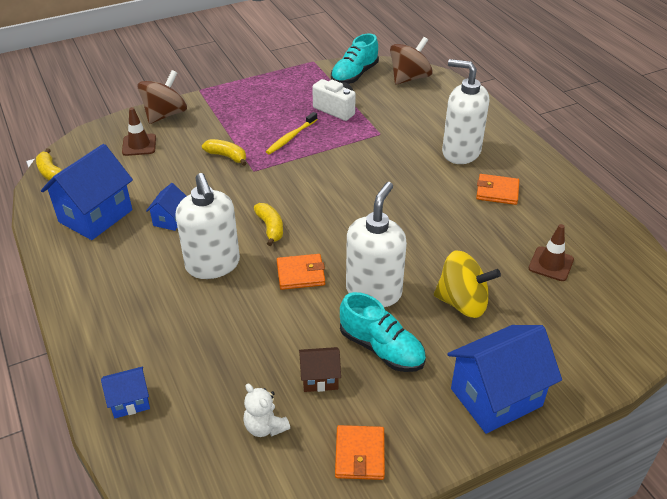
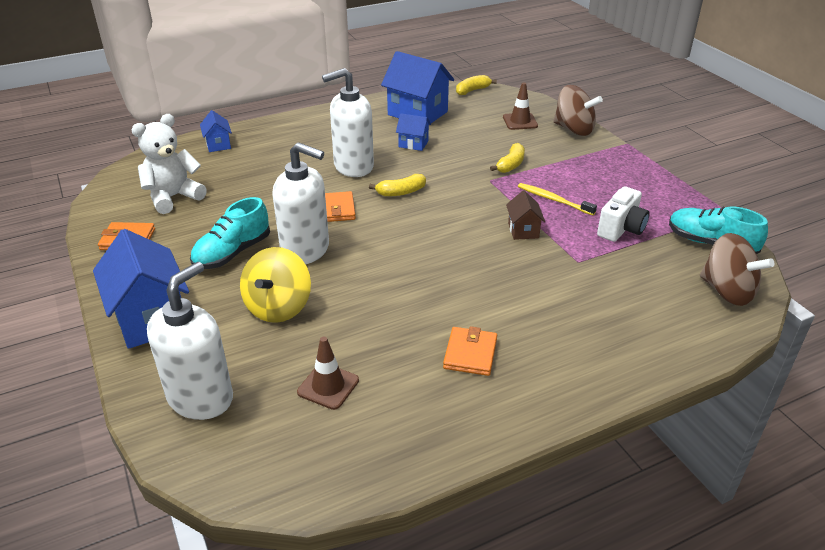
camera: 90 degrees right, 5 degrees down
(265, 427) = (173, 197): white teddy bear -> white teddy bear, size x1.72
(320, 378) = (210, 221): brown house -> brown house (523, 230)
(460, 152) = (553, 328): white soap dispenser -> white soap dispenser (201, 398)

